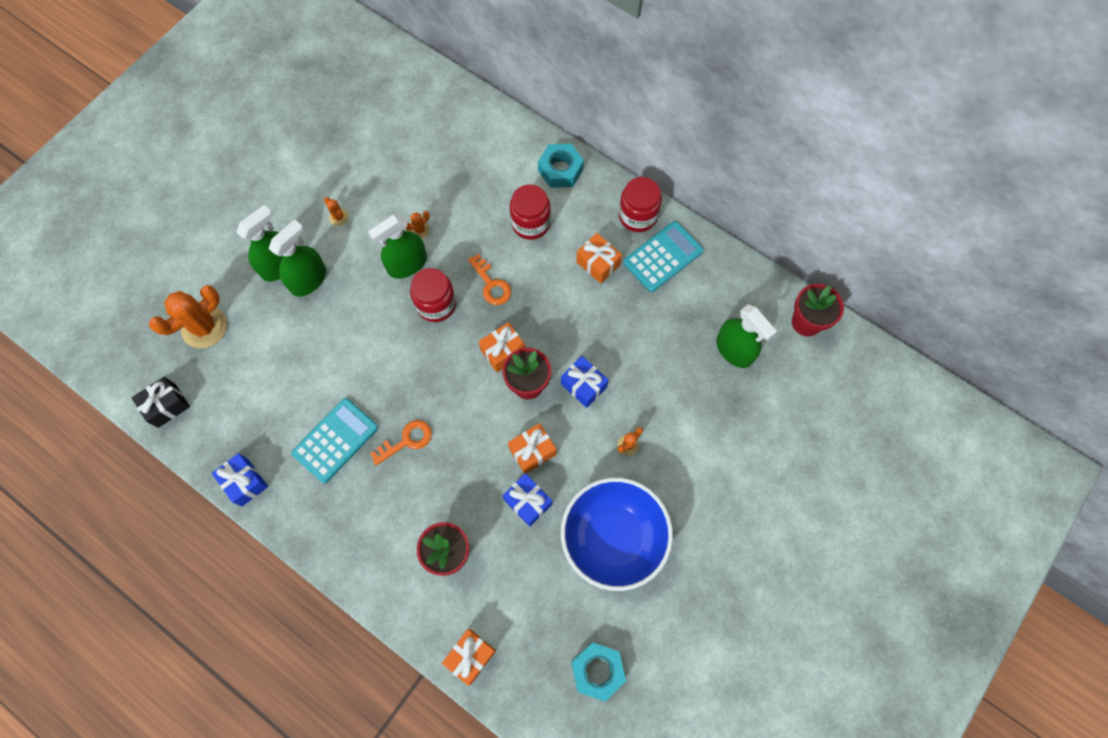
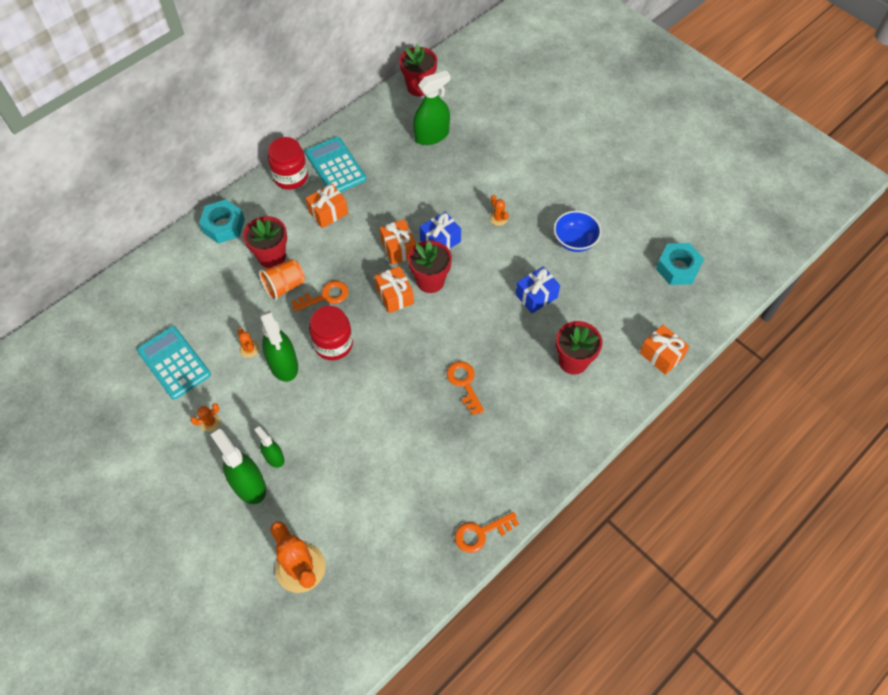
camera: 80 degrees left, 10 degrees down
(167, 406) = (383, 611): black gift -> none
(245, 482) = (481, 533): blue gift -> orange key
(308, 280) = (274, 457): green spray bottle -> green spray bottle, size x0.57
(335, 440) = (453, 445): turquoise calculator -> turquoise calculator (174, 363)
(497, 243) = (284, 286): none -> orange cup
(530, 223) = (272, 257): red jar -> red flower pot
(532, 451) = (492, 286): orange gift -> orange gift (398, 248)
(613, 538) = (574, 241): blue bowl -> blue bowl, size x0.53

